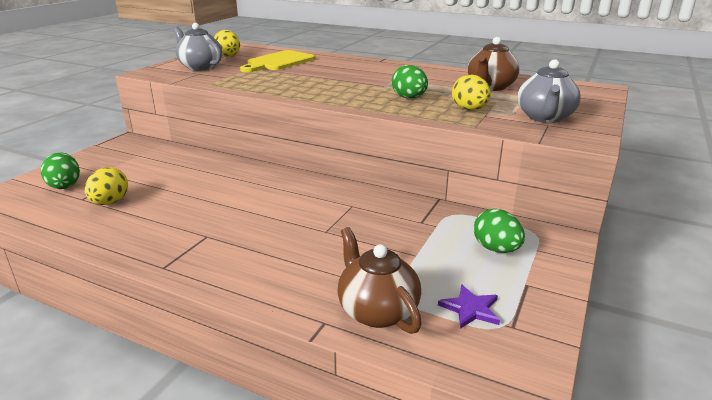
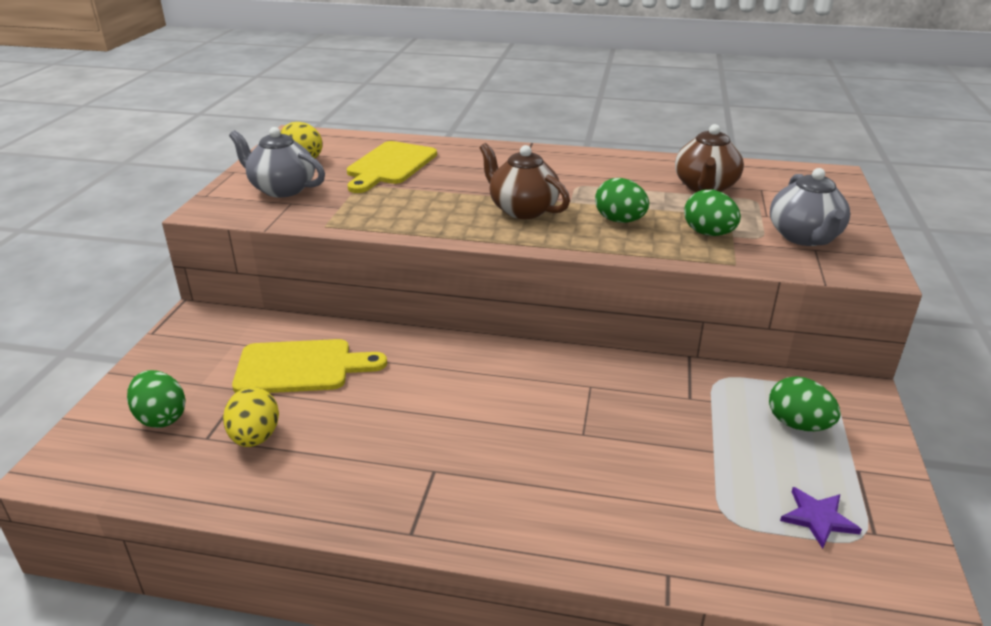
camera: 15 degrees left, 5 degrees up
(167, 171) = (300, 367): none -> yellow cutting board
(377, 311) = (718, 544): brown teapot -> brown teapot (522, 209)
(469, 109) = (708, 233): yellow egg -> green egg

